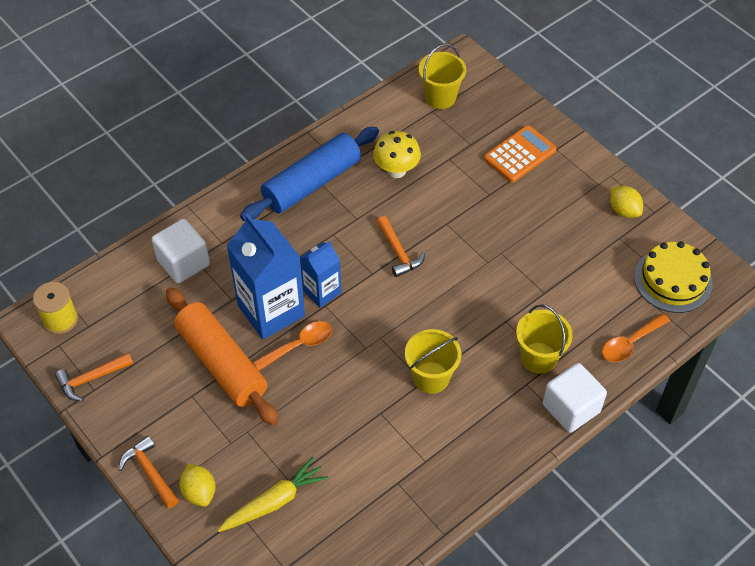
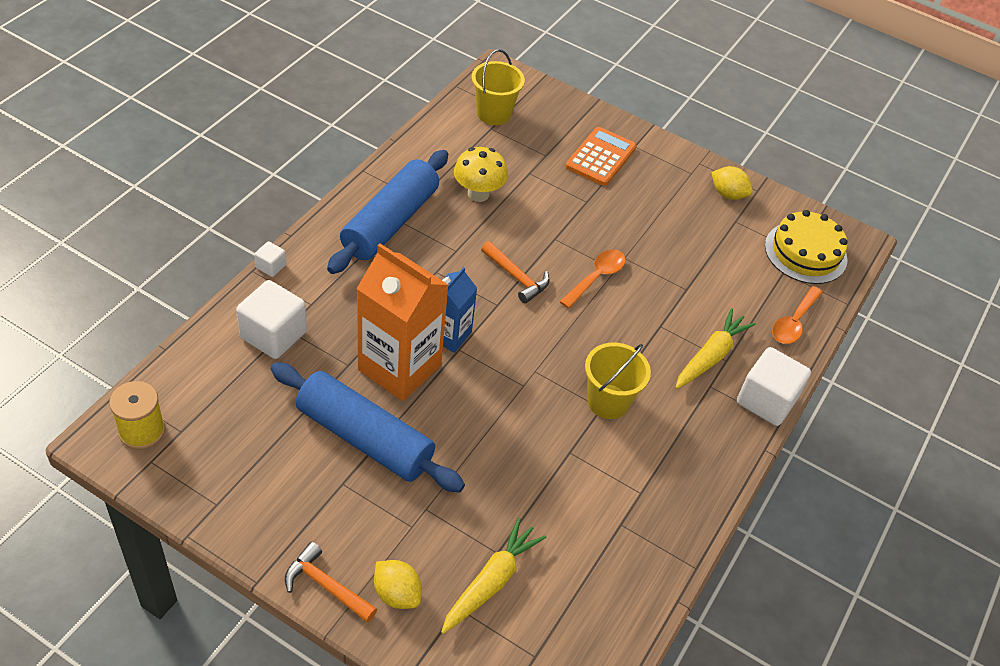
camera: 25 degrees left, 5 degrees down
(91, 379) = (208, 492): orange hammer -> none
(202, 204) = (271, 266): none -> white cube
(221, 363) = (364, 438): orange rolling pin -> blue rolling pin
(271, 311) = (399, 367): blue carton -> orange carton
(299, 345) = (447, 398): orange spoon -> orange spoon (596, 277)
(538, 358) = (710, 356): yellow bucket -> yellow carrot

